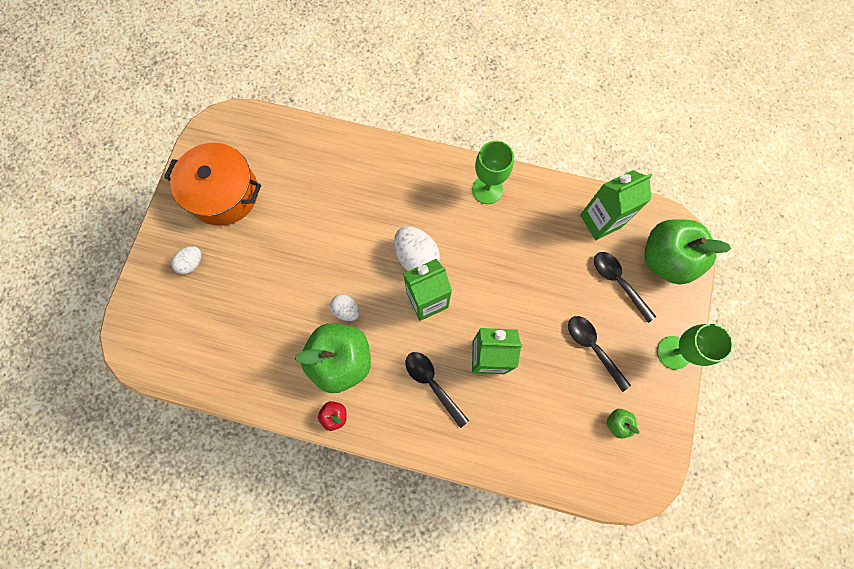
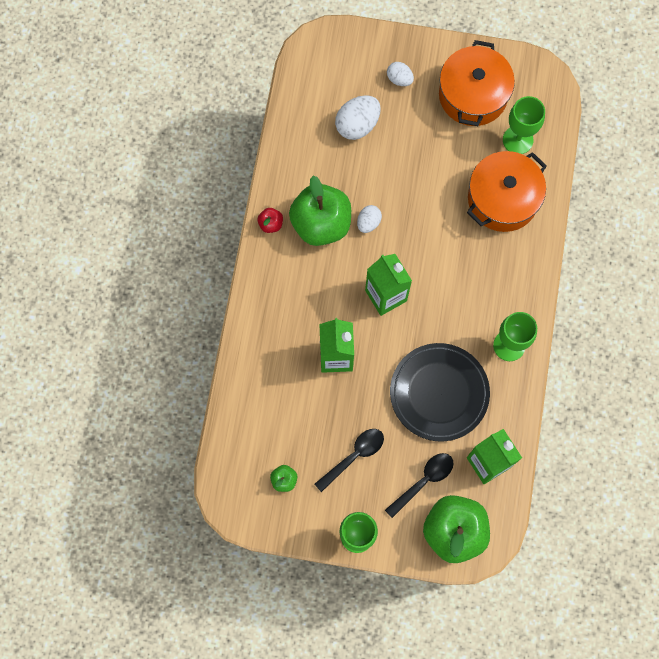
camera: 85 degrees right, 0 degrees up
(279, 157) = (517, 140): none -> green goblet
(339, 178) = (502, 199): none -> orange pot
(416, 257) = (428, 281): white egg -> white egg (357, 125)
(432, 384) = (306, 307): black spoon -> none
(531, 259) = (439, 393): none -> black plate

